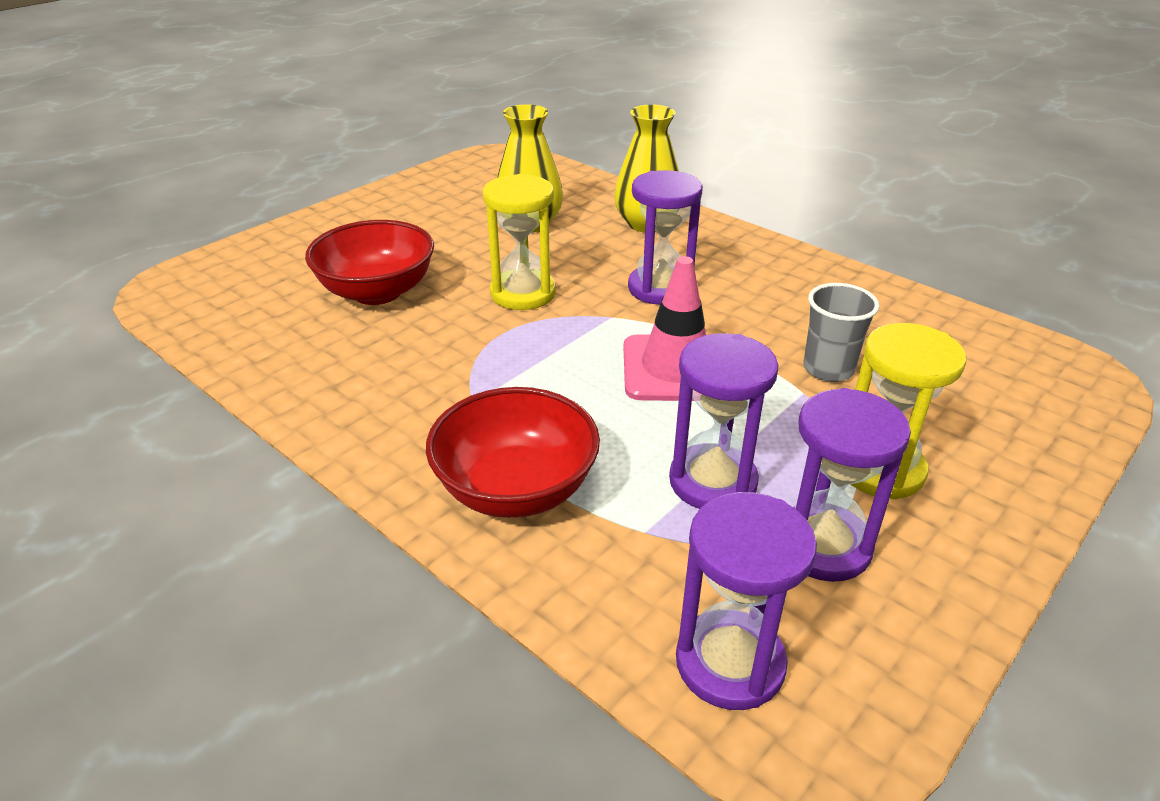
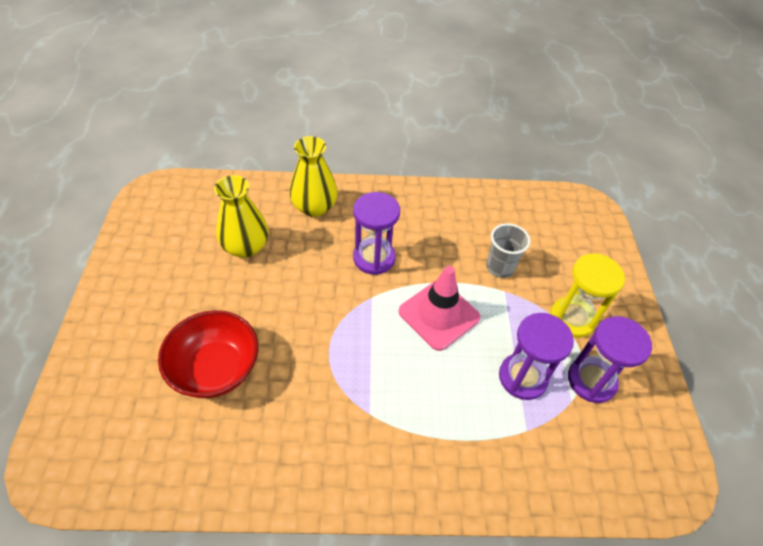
camera: 45 degrees left, 15 degrees up
(516, 489) = (451, 453): red bowl -> none
(523, 293) = (306, 310): yellow hourglass -> none
(730, 663) = (618, 472): purple hourglass -> none

